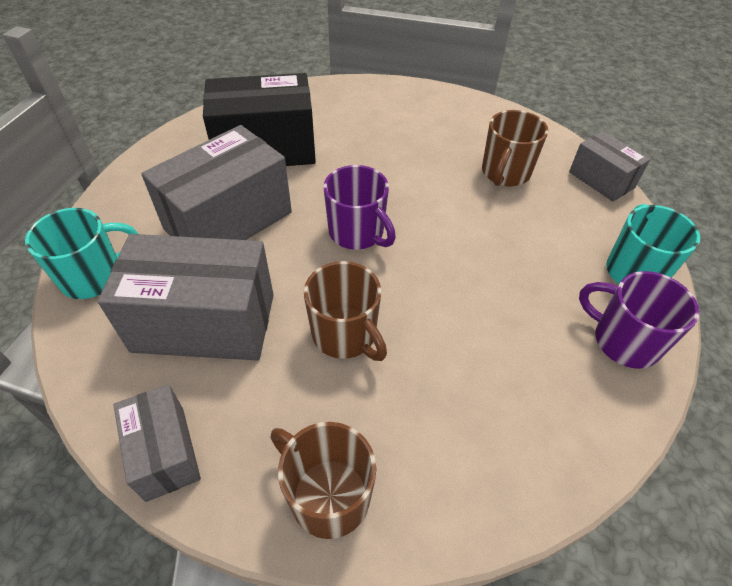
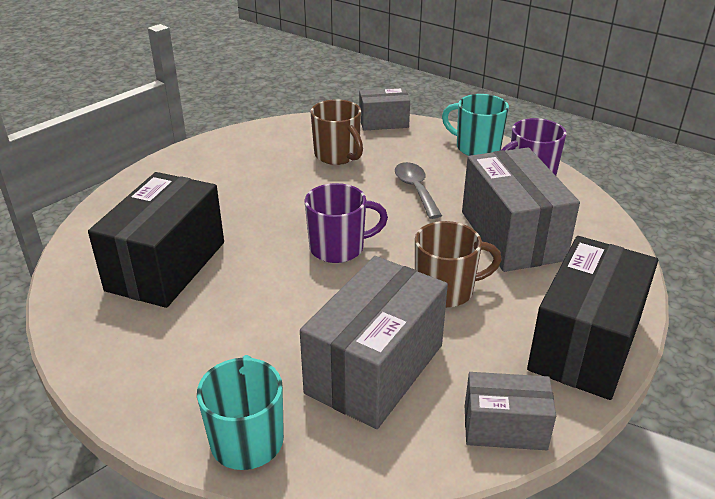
camera: 60 degrees left, 15 degrees down
(228, 220) = (251, 319): grey box -> grey box (512, 235)
(328, 495) = (585, 344): brown mug -> black box
(499, 250) = (415, 189): none -> grey spoon

